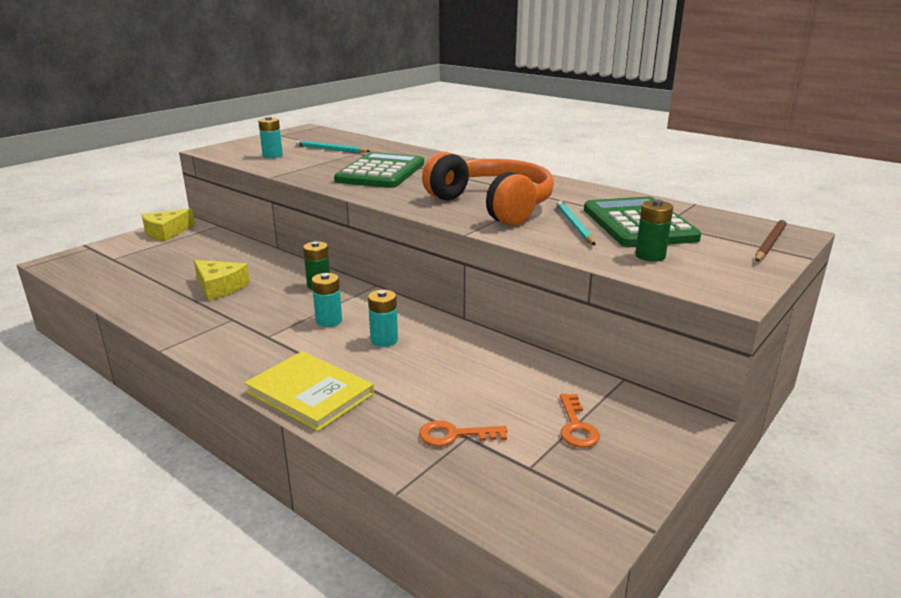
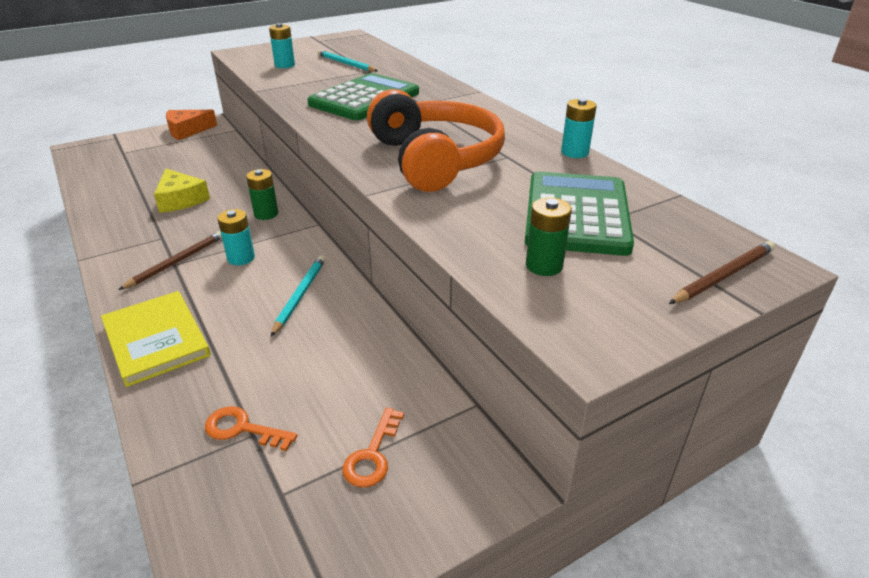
camera: 20 degrees right, 10 degrees up
(166, 232) = (187, 130): yellow cheese -> orange cheese
(268, 334) = (177, 262): none -> brown pencil
(384, 340) = (272, 292): turquoise battery -> turquoise battery (574, 152)
(574, 225) = (497, 203): turquoise pencil -> turquoise pencil (300, 295)

